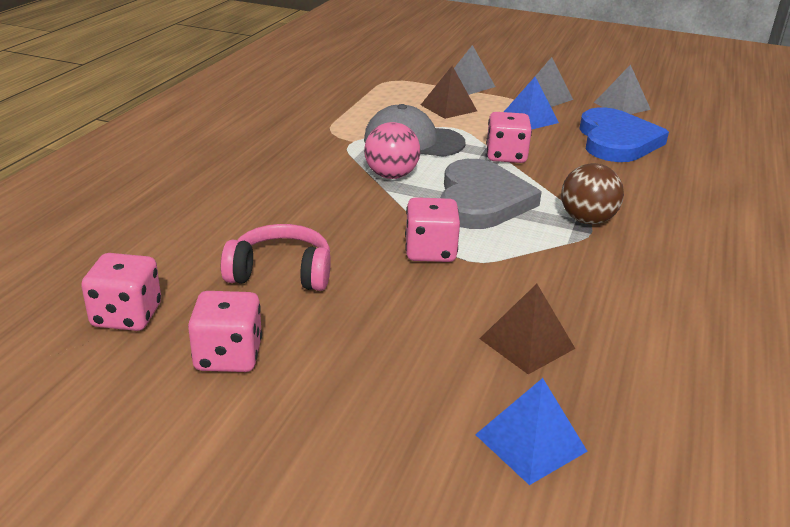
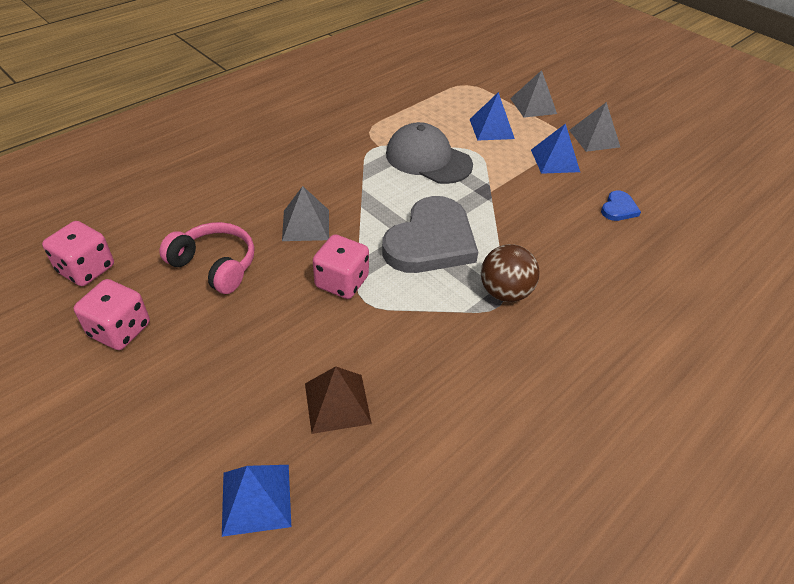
camera: 25 degrees right, 15 degrees up
(391, 175) = (378, 192): pink ball -> none
(448, 108) = (491, 128): brown pyramid -> blue pyramid
(506, 156) = (495, 198): pink dice -> none
(616, 141) = (618, 208): blue heart -> blue heart, size x0.43
(622, 106) = (663, 167): grey pyramid -> grey pyramid (305, 225)

